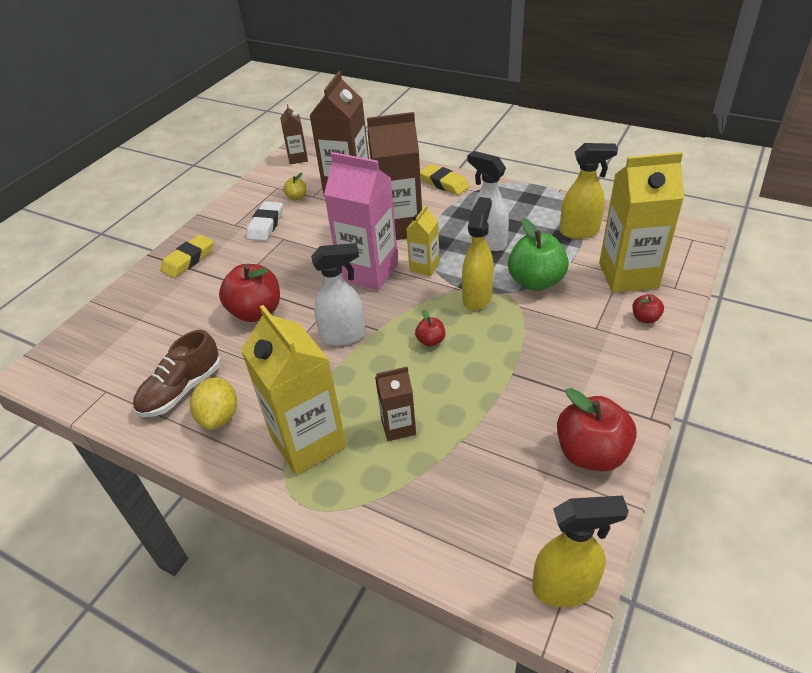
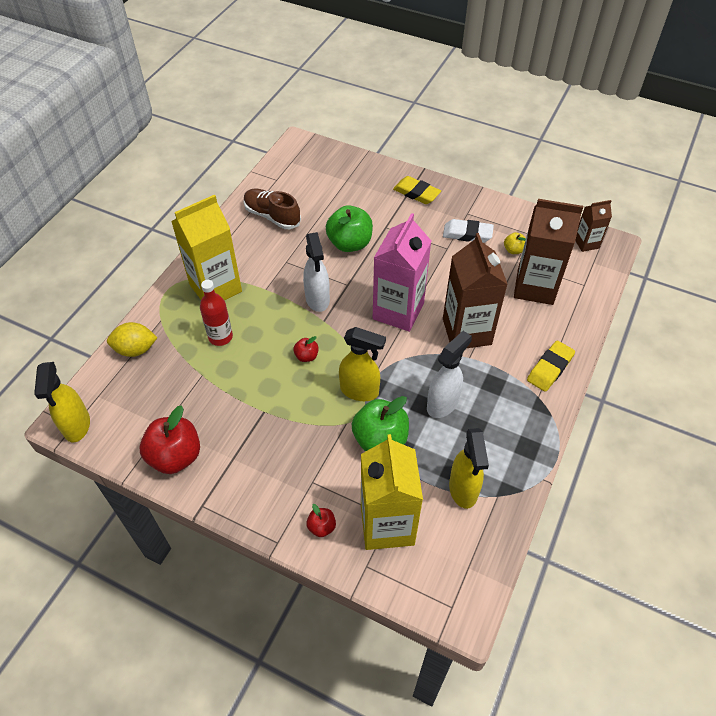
camera: 85 degrees right, 10 degrees up
(219, 416) = (245, 239): yellow lemon -> yellow lemon (135, 349)
(256, 312) = (350, 243): red apple -> green apple
(398, 426) = (220, 337): brown carton -> red bottle
(424, 267) = (404, 351): yellow carton -> none

